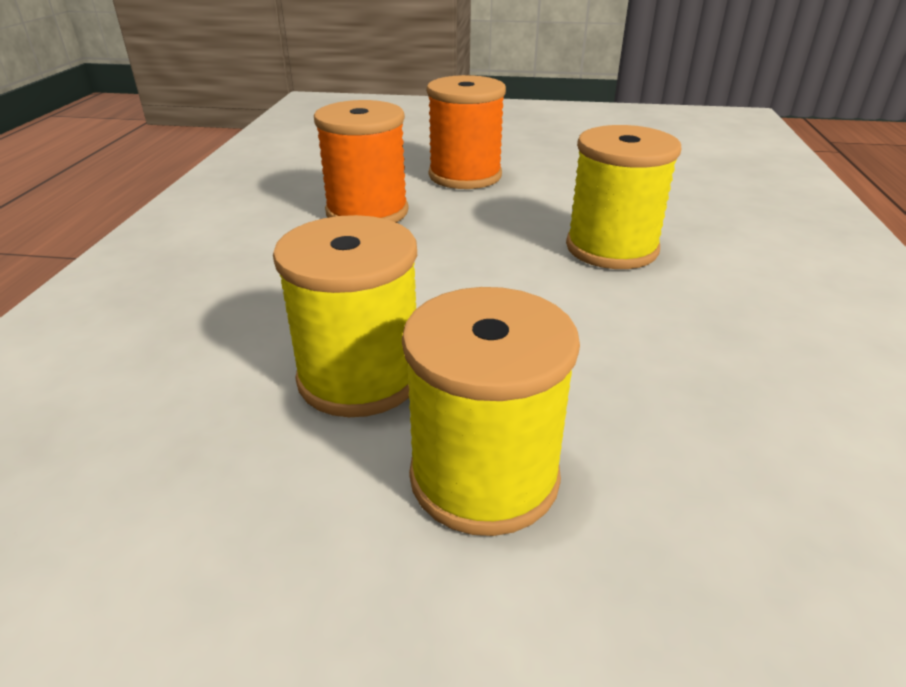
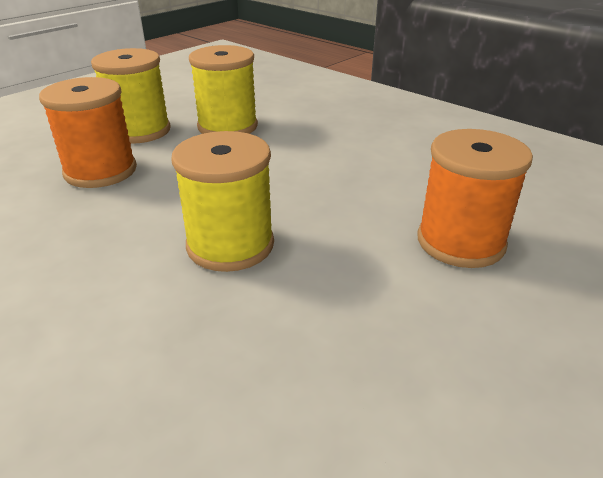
camera: 125 degrees right, 0 degrees up
(367, 212) = (411, 172): orange spool -> orange spool (100, 171)

